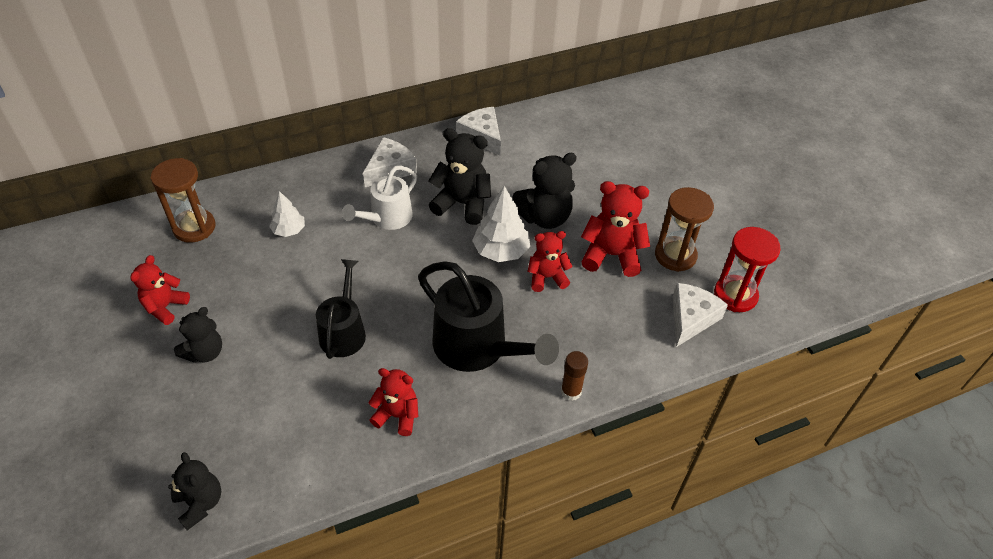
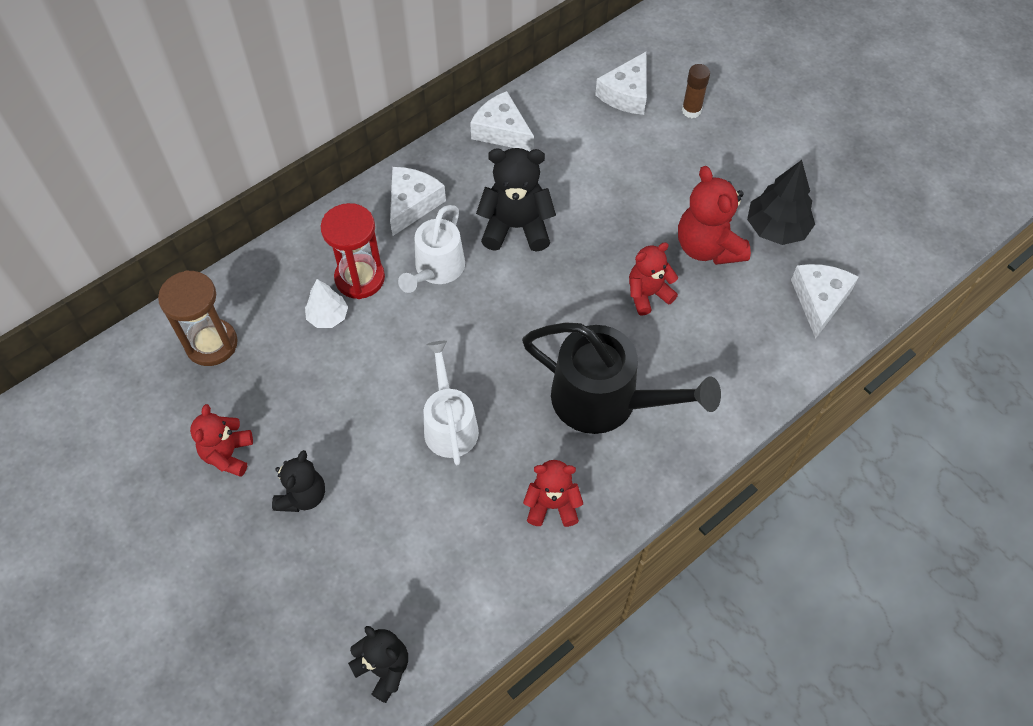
camera: 15 degrees left, 10 degrees up
(343, 331) = (449, 425): black watering can -> white watering can
(501, 251) = (584, 275): white tree -> none
(544, 217) = (616, 219): black teddy bear -> none
(571, 392) = (725, 423): brown glue stick -> brown glue stick (691, 110)
(591, 133) = (626, 94): none -> white cheese
(611, 255) = (707, 247): red teddy bear -> red teddy bear turned 105 degrees counterclockwise
(675, 255) = (776, 228): brown hourglass -> black tree
(735, 295) = (856, 260): red hourglass -> red hourglass (360, 278)

